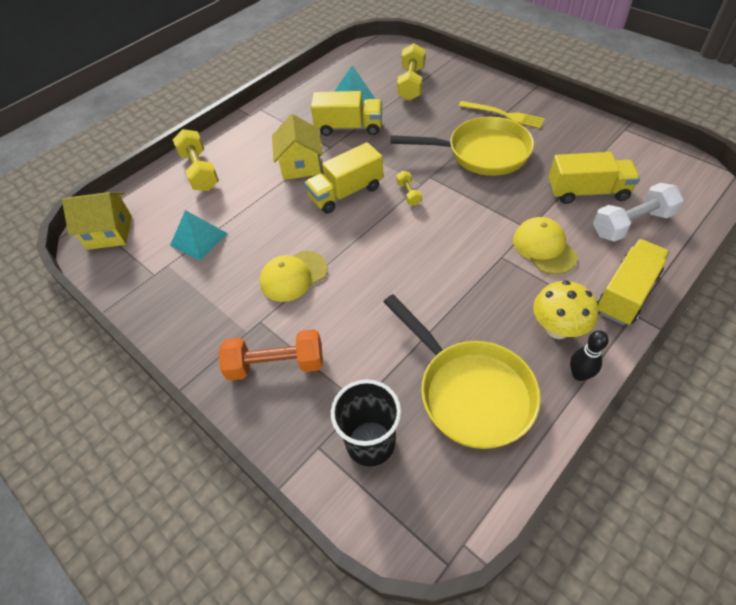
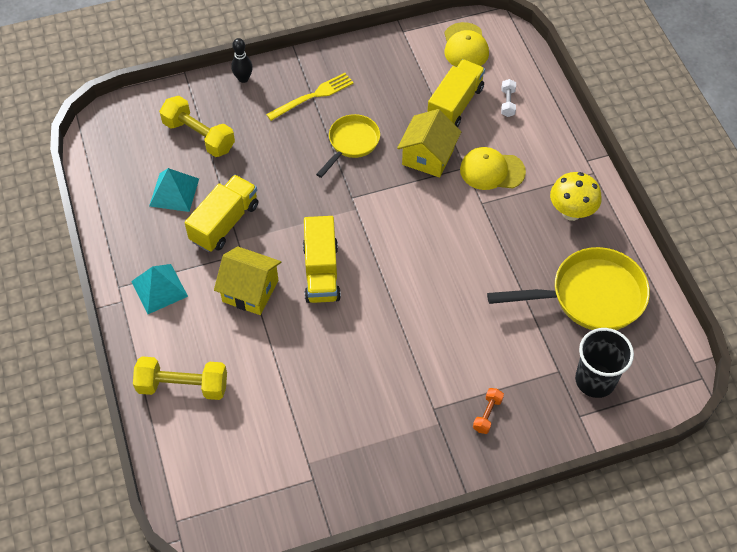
camera: 65 degrees left, 5 degrees up
(109, 232) = (217, 505): yellow house -> yellow house (428, 157)
(198, 239) = (291, 422): turquoise pyramid -> turquoise pyramid (159, 289)
(276, 365) = (487, 414): orange dumbbell -> orange dumbbell, size x0.50
(293, 276) = (398, 361): yellow cap -> yellow cap (465, 46)
(408, 194) = (361, 225): yellow dumbbell -> none
(481, 153) = (351, 143): yellow pan -> yellow pan, size x0.60
(579, 374) = (615, 224): black bowling pin -> black bowling pin (243, 79)
(626, 293) = (567, 152): yellow truck -> none
(631, 224) = (507, 103): white dumbbell -> white dumbbell, size x0.50

